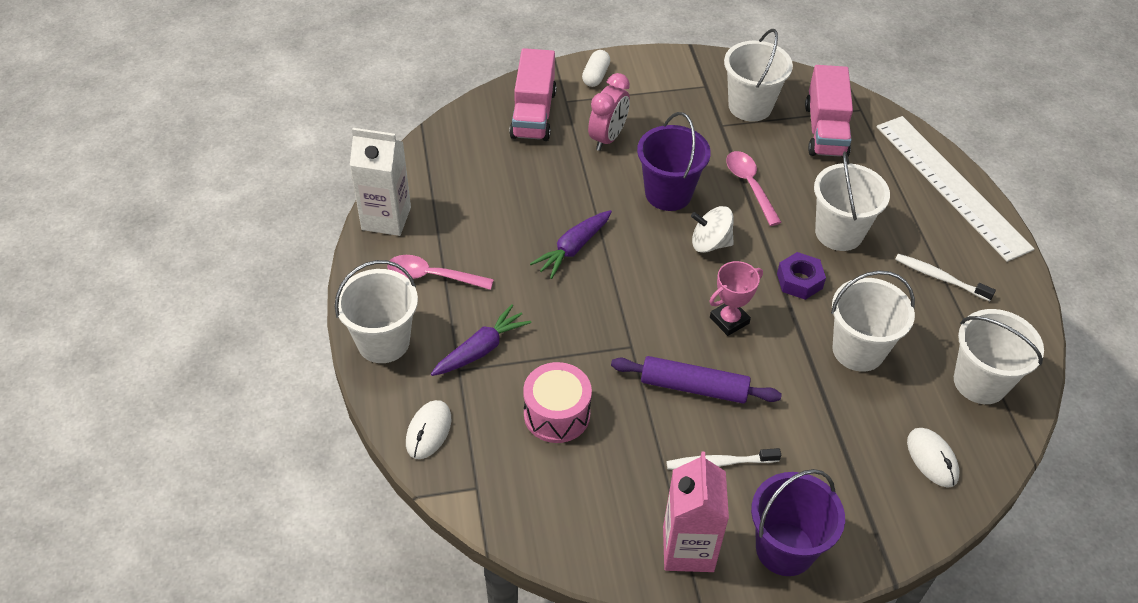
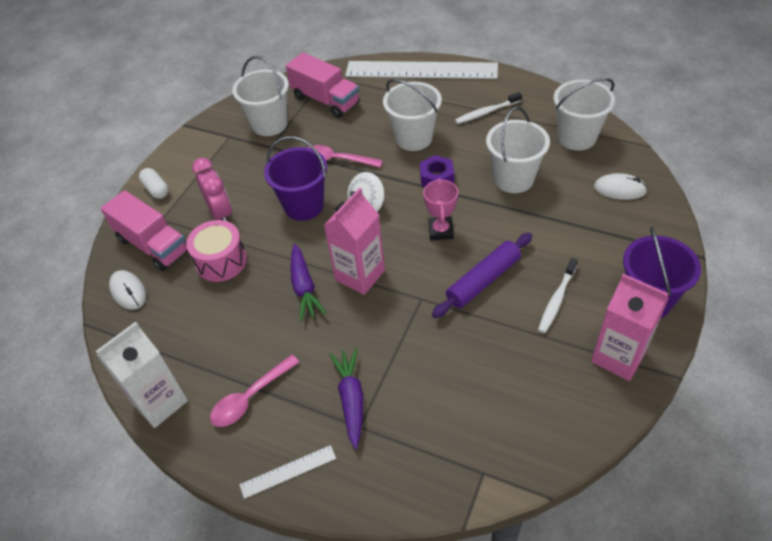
camera: 50 degrees left, 0 degrees up
(383, 342) = (288, 471): white bucket -> white ruler
(428, 431) = (405, 481): white mouse -> white mouse (128, 291)
(557, 414) = (450, 378): pink drum -> pink drum (221, 261)
(620, 283) = (360, 275): none -> pink carton

